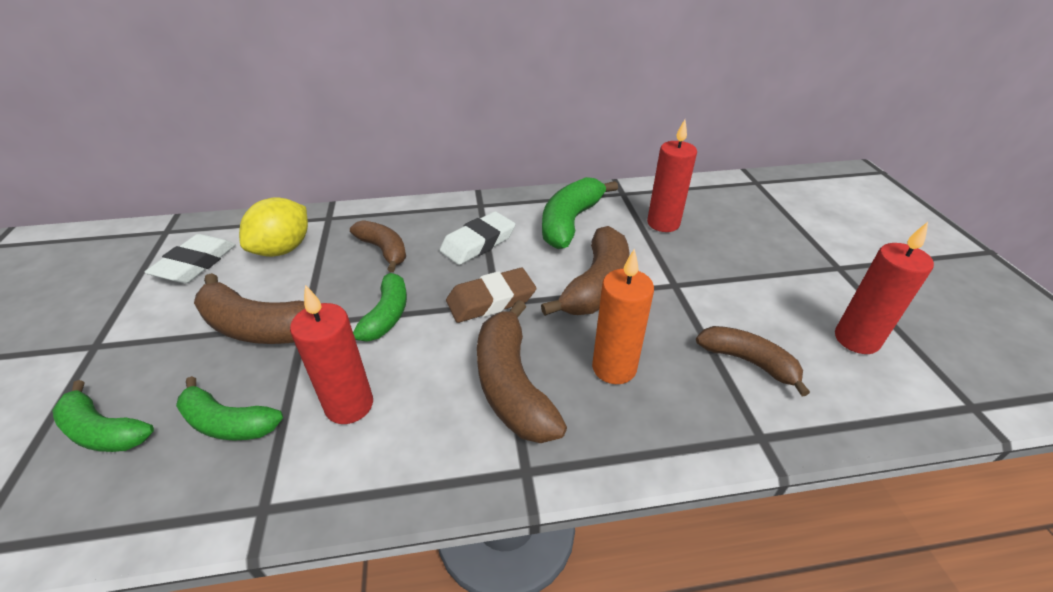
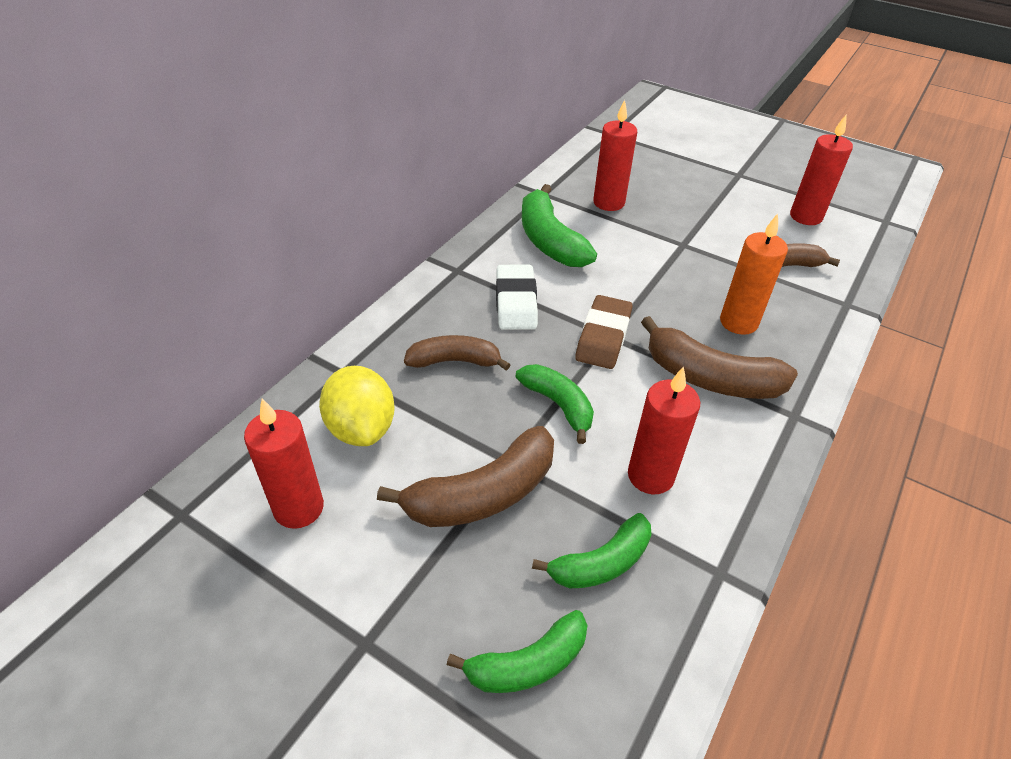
camera: 50 degrees left, 5 degrees up
(195, 264) = (299, 508): white eraser -> red candle
(597, 285) = (645, 276): brown banana -> none

